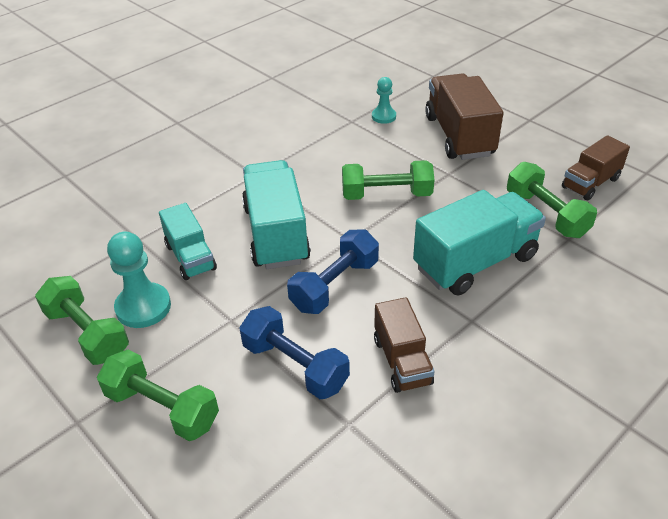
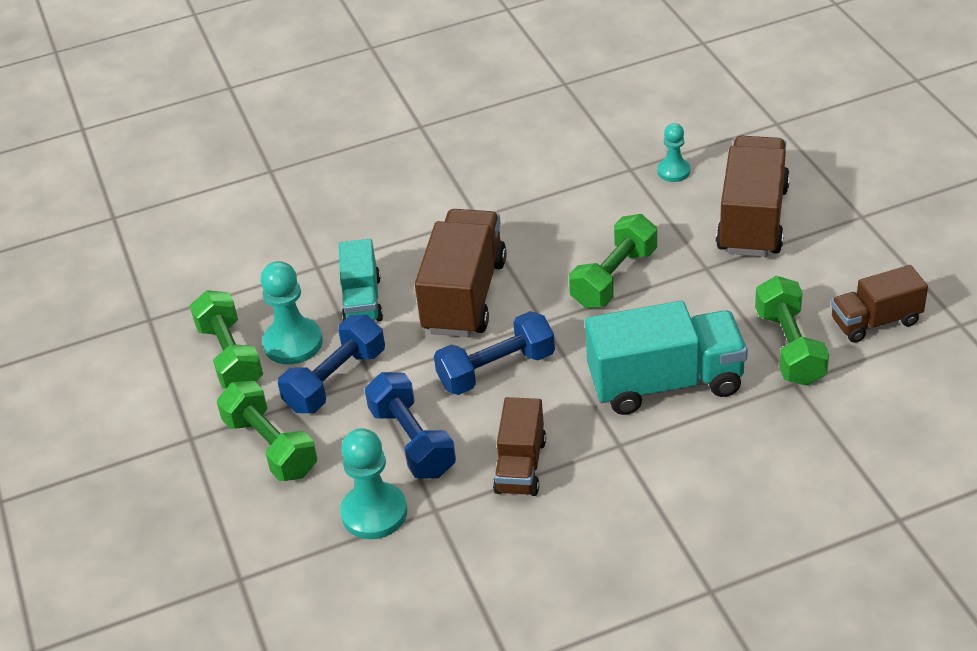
camera: 25 degrees right, 0 degrees up
(198, 330) = (336, 380): none -> blue dumbbell
(276, 234) = (464, 296): turquoise truck -> brown truck
(294, 445) = (374, 513): none -> turquoise pawn
(386, 195) = (614, 278): green dumbbell -> green dumbbell turned 75 degrees counterclockwise

